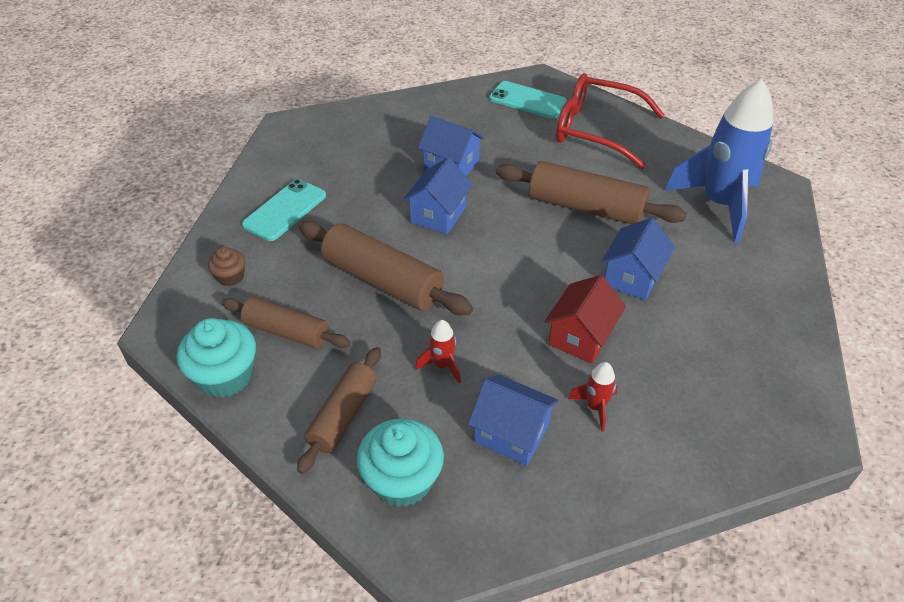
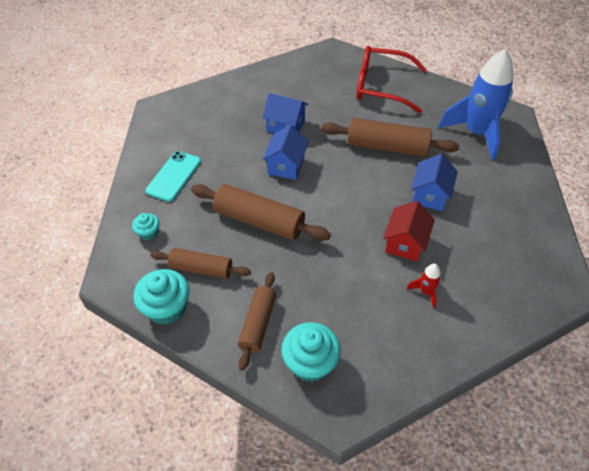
camera: 10 degrees left, 5 degrees up
(230, 276) = (148, 233): brown cupcake -> turquoise cupcake
(442, 365) = (317, 277): red rocket -> none
(511, 433) = (375, 319): blue house -> none
(527, 100) = (328, 68): turquoise phone -> none

